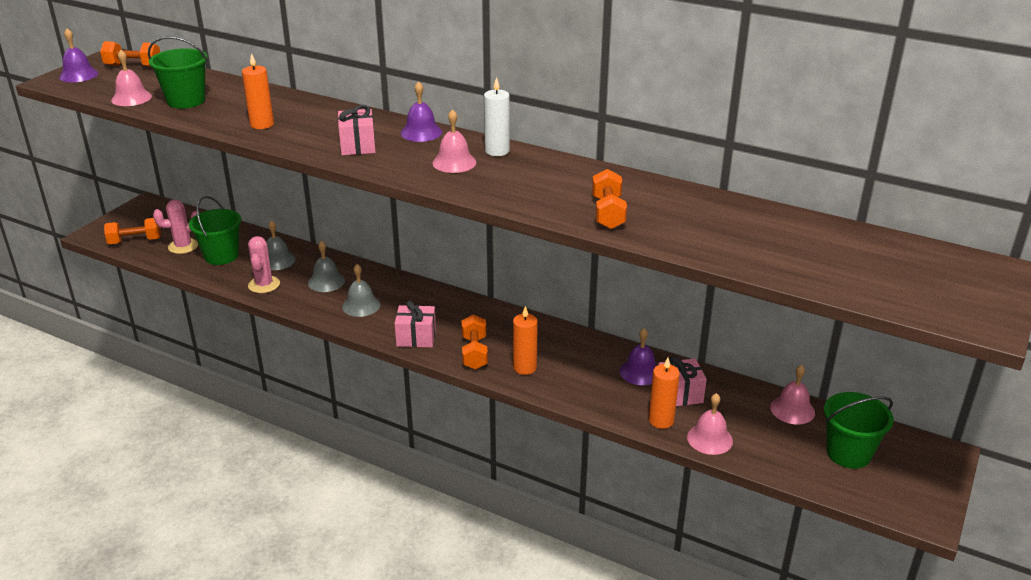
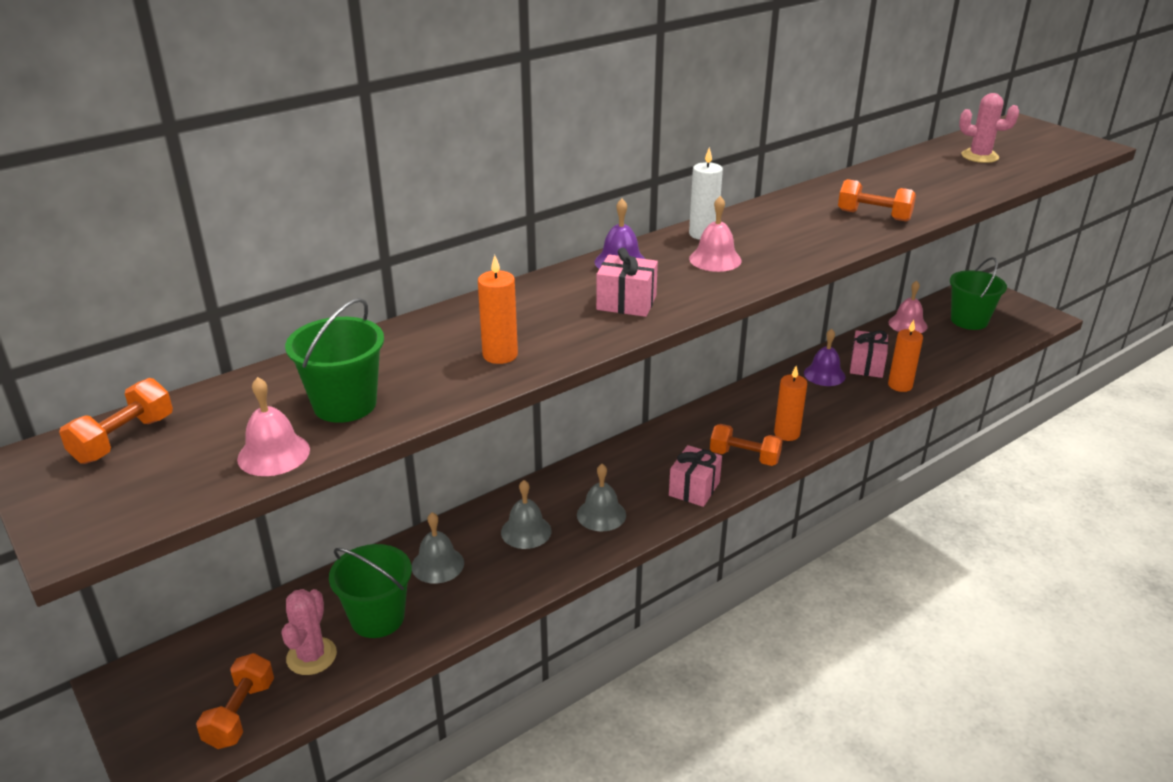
camera: 65 degrees left, 0 degrees up
(78, 75) = (86, 503): purple bell -> none
(264, 285) = (491, 588): pink cactus -> pink cactus (979, 156)
(709, 439) = (932, 371): pink bell -> none

